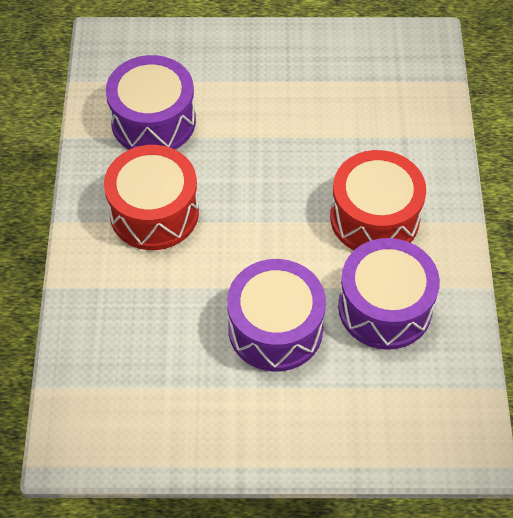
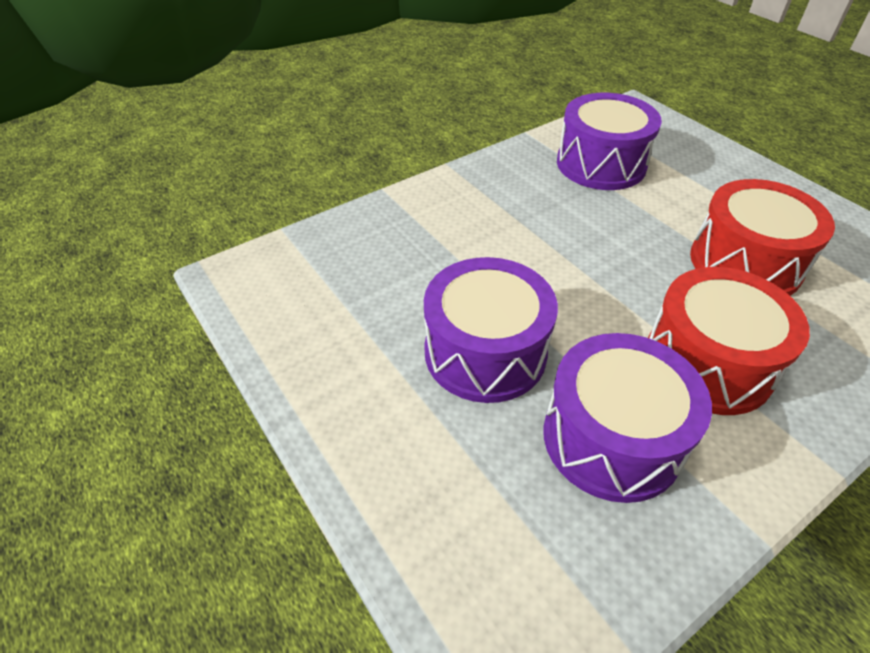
camera: 55 degrees right, 10 degrees down
(154, 212) = (516, 207): red drum -> red drum (745, 263)

